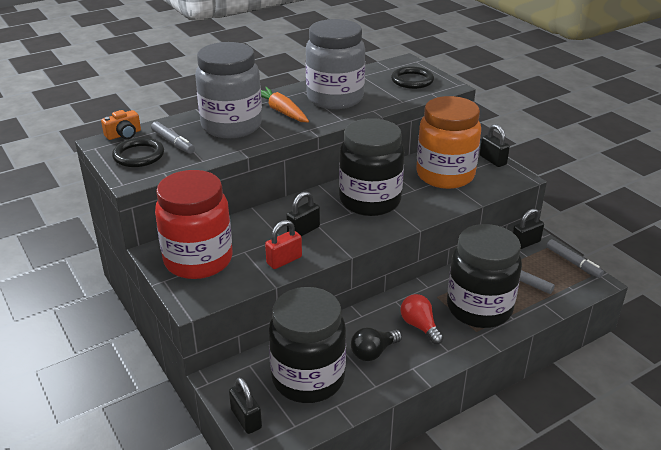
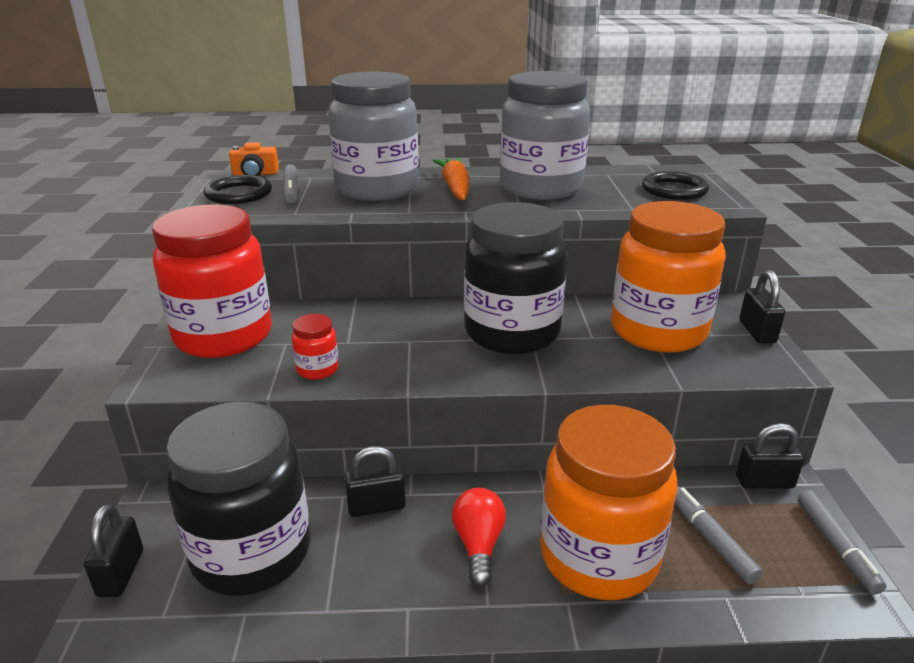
camera: 30 degrees right, 5 degrees down
(284, 260) = (317, 369): red padlock -> red jar
(303, 230) = (384, 342): black padlock -> black padlock (376, 506)
(373, 352) = (375, 555): black light bulb -> none
(479, 308) = (598, 557): black jar -> orange jar

